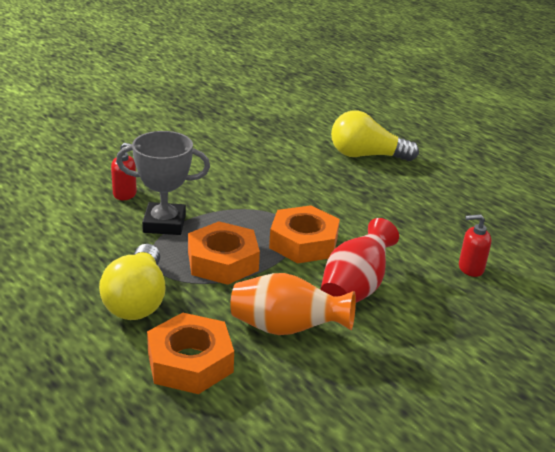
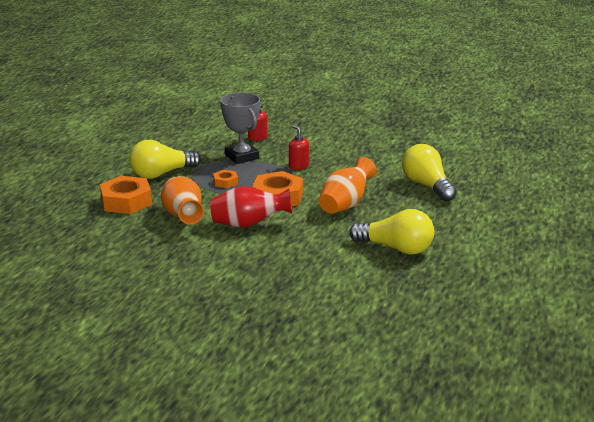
camera: 60 degrees right, 5 degrees down
(222, 261) = (225, 182): orange nut -> orange nut, size x0.51
(363, 211) = (345, 204): none -> orange vase
(470, 268) = (324, 254): red soap dispenser -> red soap dispenser (298, 166)
(487, 224) = (396, 248): none -> yellow light bulb

